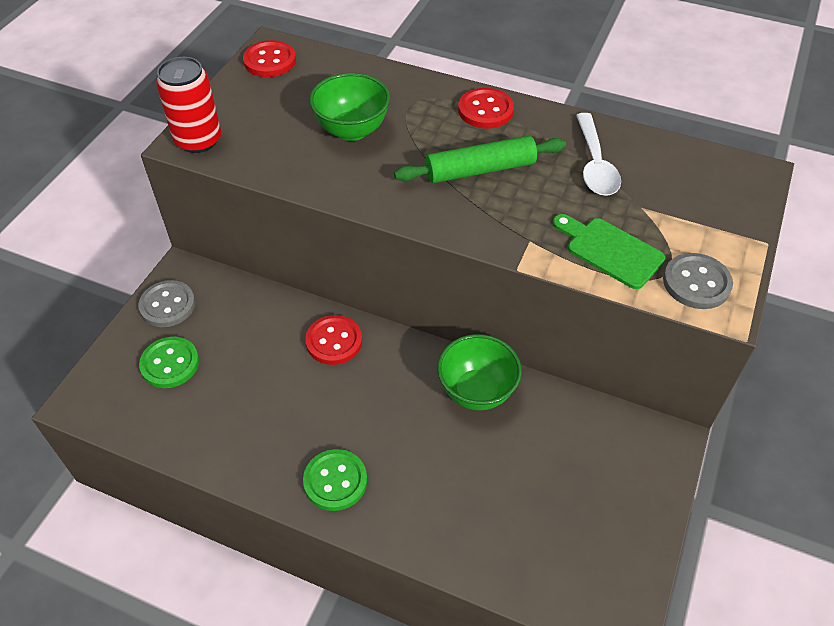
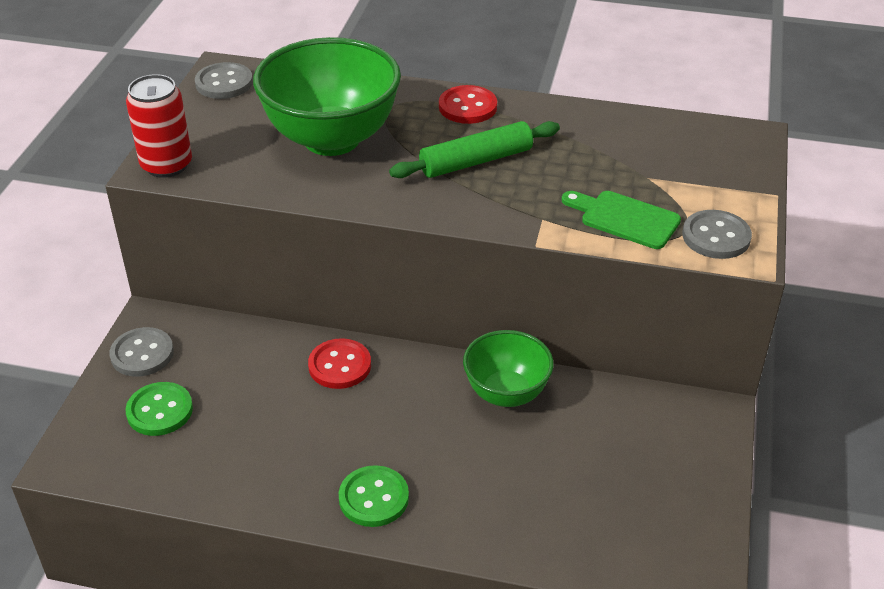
camera: 10 degrees left, 10 degrees down
(270, 61) = (224, 83): red button -> grey button
(352, 130) = (331, 139): green bowl -> green bowl, size x1.69
(595, 164) = (591, 144): white spoon -> none

